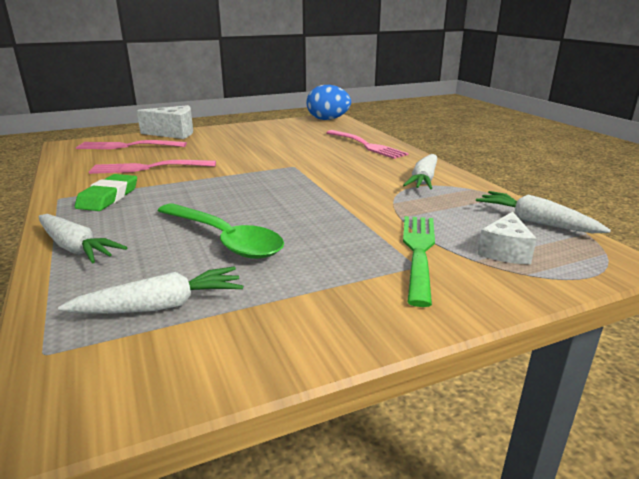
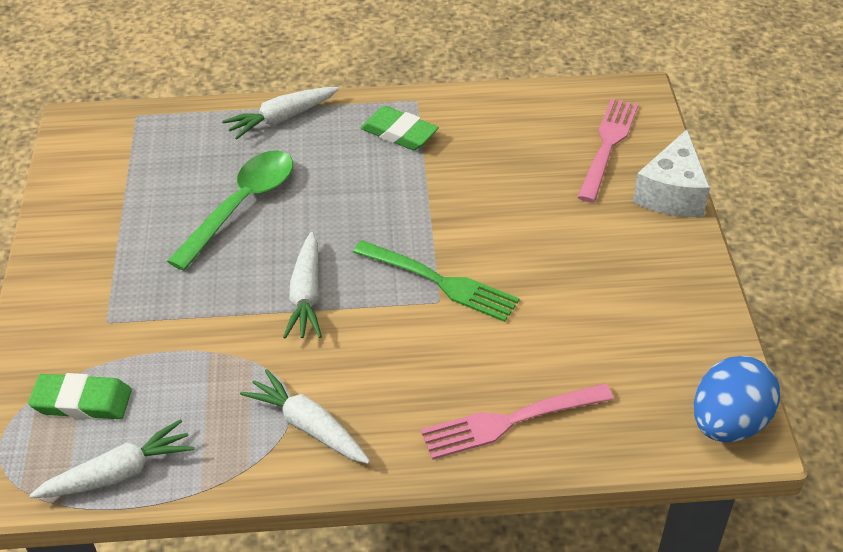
camera: 110 degrees right, 20 degrees up
(149, 168) = (493, 164): pink fork -> none
(161, 306) = (154, 162): white carrot -> white carrot (306, 295)
(224, 239) = (241, 206): green spoon -> green spoon turned 150 degrees clockwise
(419, 252) = (126, 333): green fork -> green fork (439, 282)
(504, 251) = (82, 401): white cheese -> green eraser

